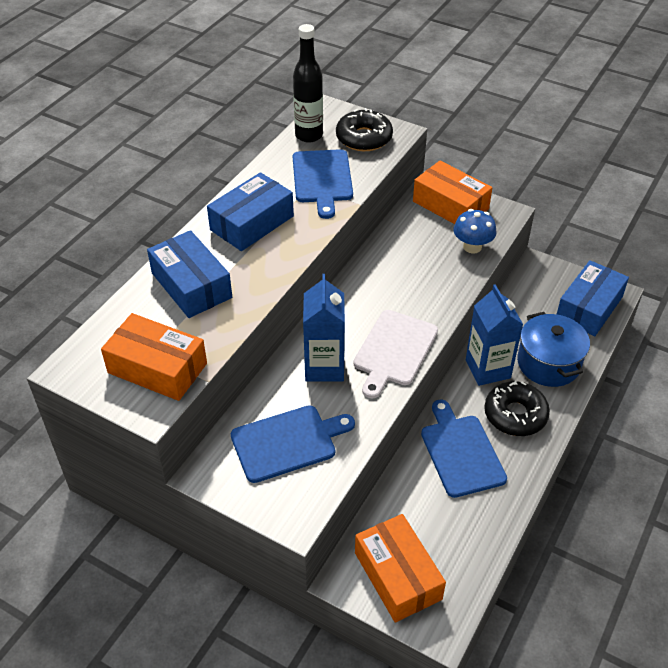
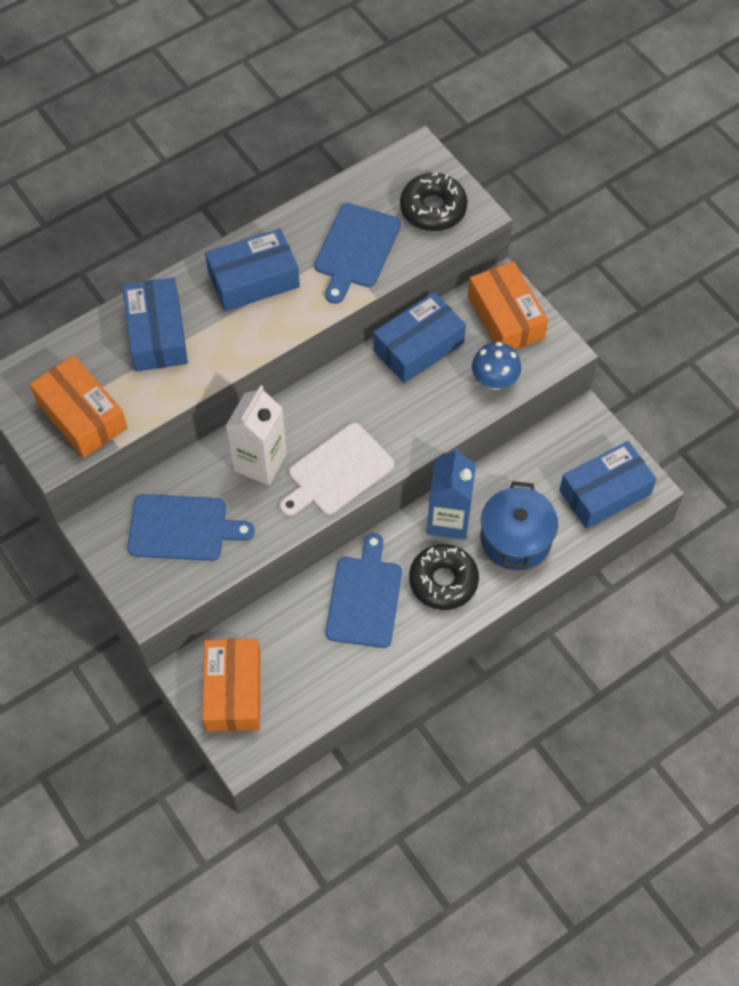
camera: 25 degrees right, 15 degrees up
(309, 135) = (376, 183): black bottle -> none
(324, 367) = (260, 462): blue carton -> white carton
(398, 244) = (418, 346): none -> blue box

